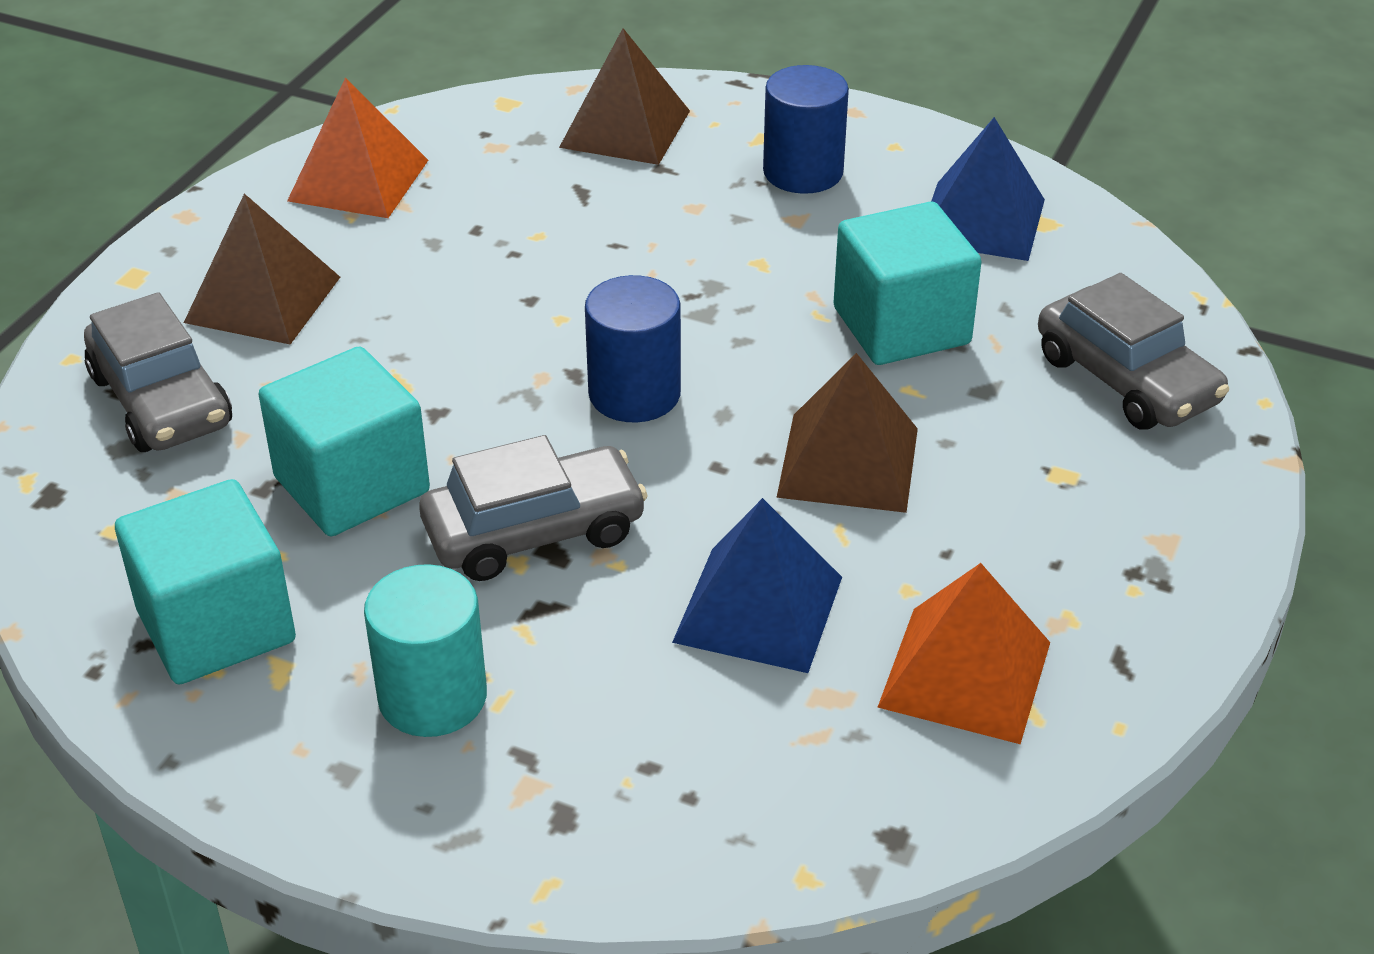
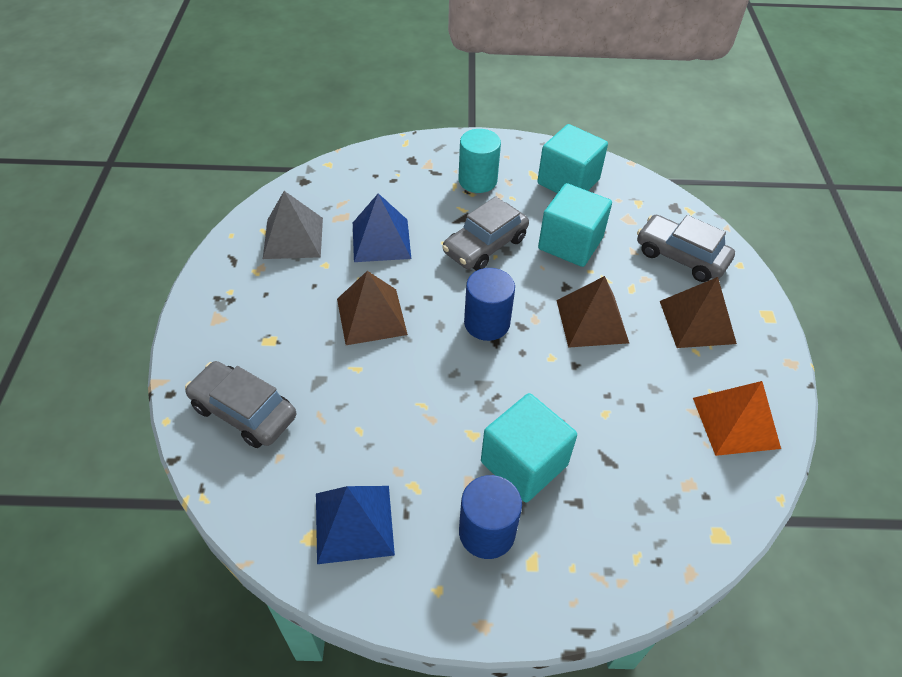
camera: 155 degrees right, 10 degrees up
(625, 128) = (625, 536): brown pyramid -> brown pyramid (592, 321)
(901, 326) = (375, 411): turquoise cube -> turquoise cube (524, 463)
(965, 674) = (293, 238): orange pyramid -> grey pyramid

